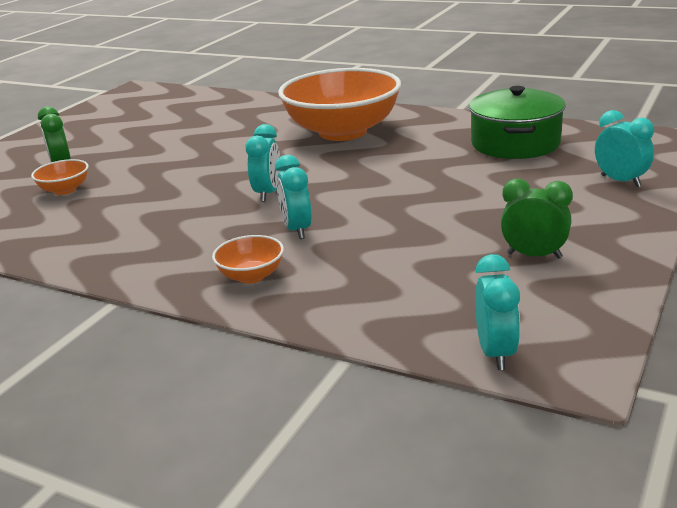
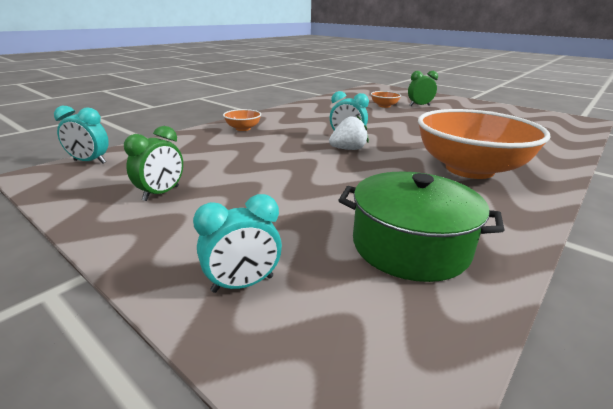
camera: 100 degrees right, 0 degrees up
(297, 230) = (285, 140): turquoise clock -> none
(314, 187) = (348, 149): none -> white strawberry

